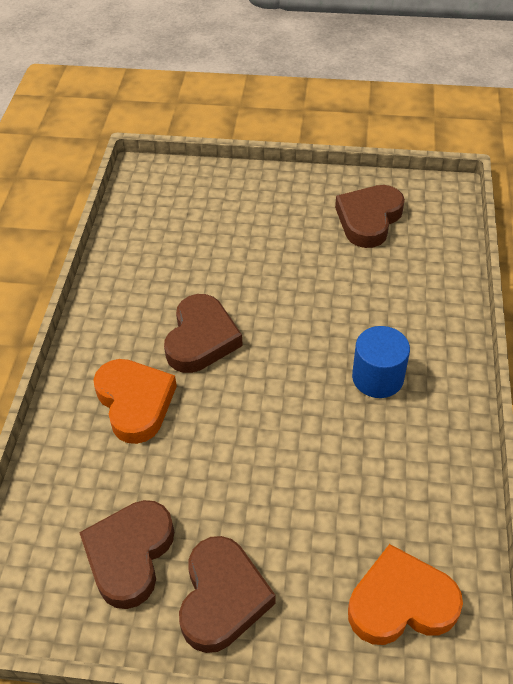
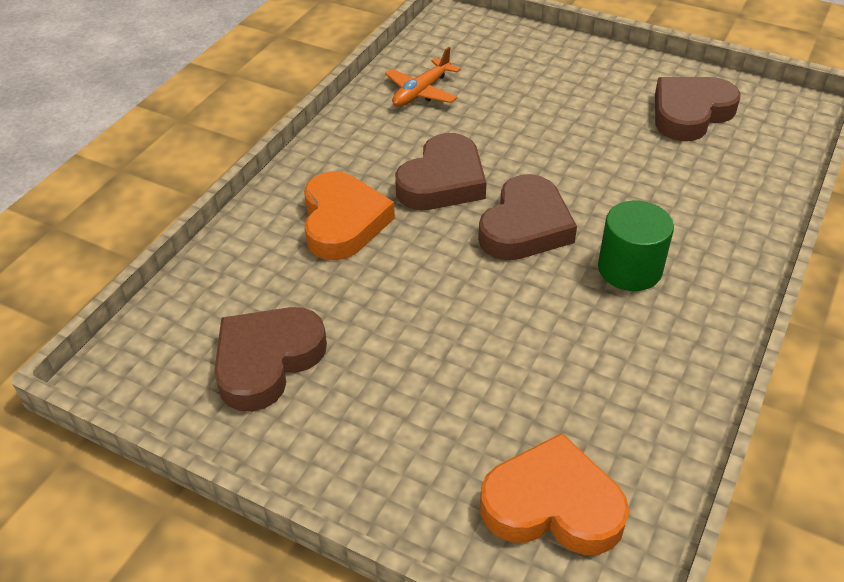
camera: 20 degrees right, 5 degrees down
(147, 255) = (421, 92): none -> orange plane
(222, 597) = (346, 433): brown heart -> brown heart (525, 226)
(377, 377) = (629, 269): blue cylinder -> green cylinder

